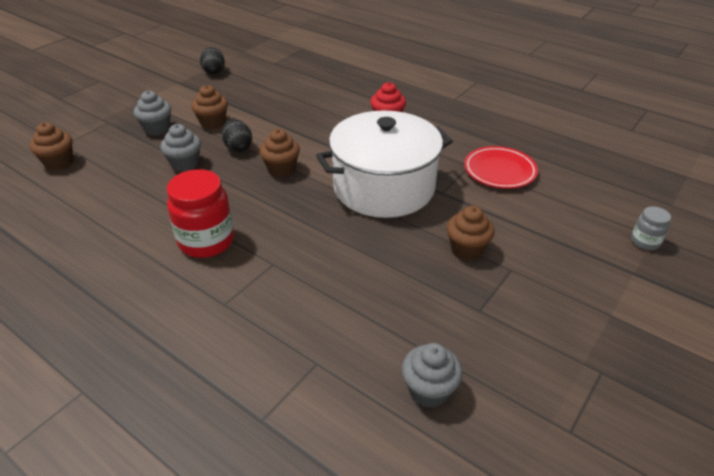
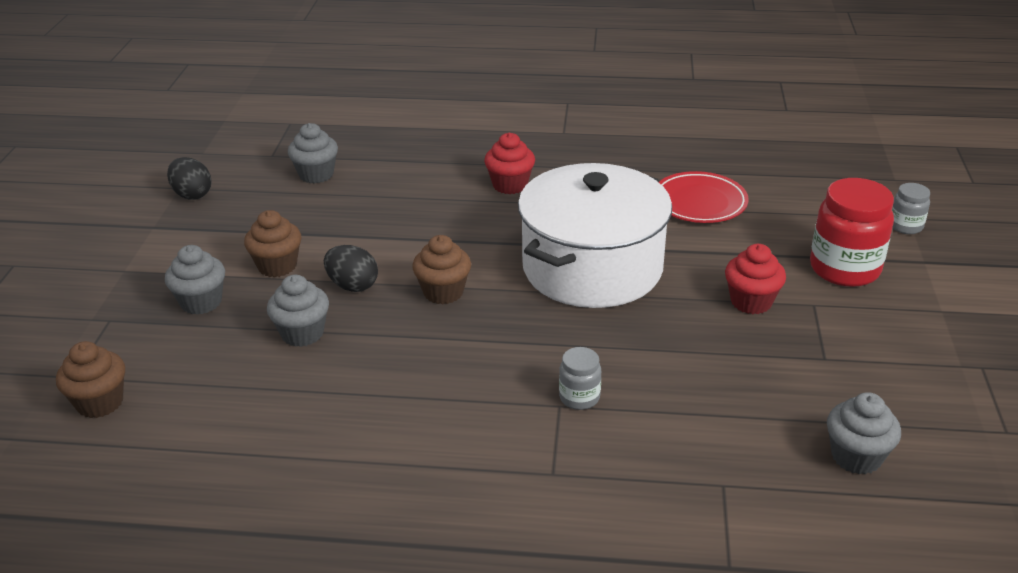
camera: 30 degrees left, 5 degrees down
(206, 241) = (448, 415): red jar -> red jar (844, 269)
(286, 80) = (316, 174): none -> grey cupcake
(289, 264) = (579, 397): none -> grey jar
(466, 249) = (751, 302): brown cupcake -> red cupcake

